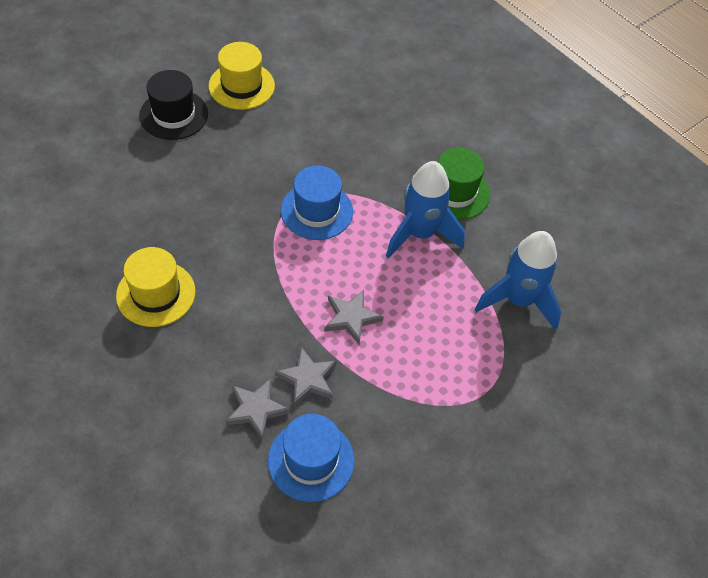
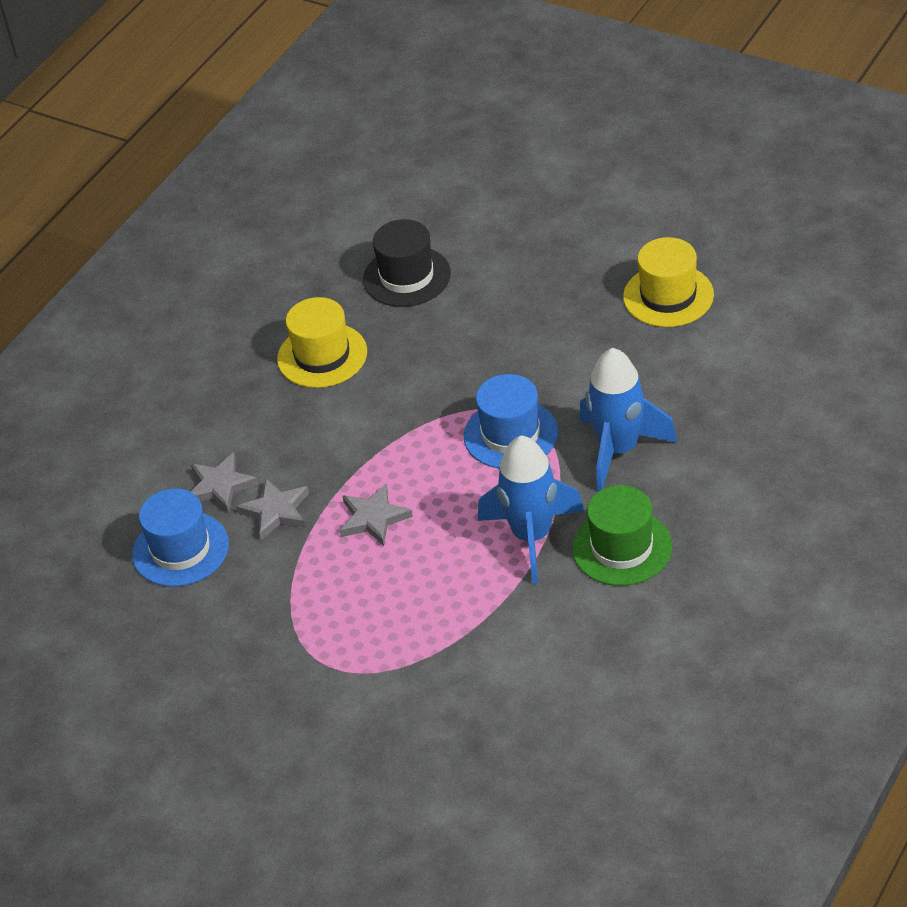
camera: 80 degrees right, 10 degrees down
(174, 114) = (580, 262): black hat -> black hat (407, 276)
(518, 300) = (482, 660): blue rocket -> blue rocket (619, 450)

